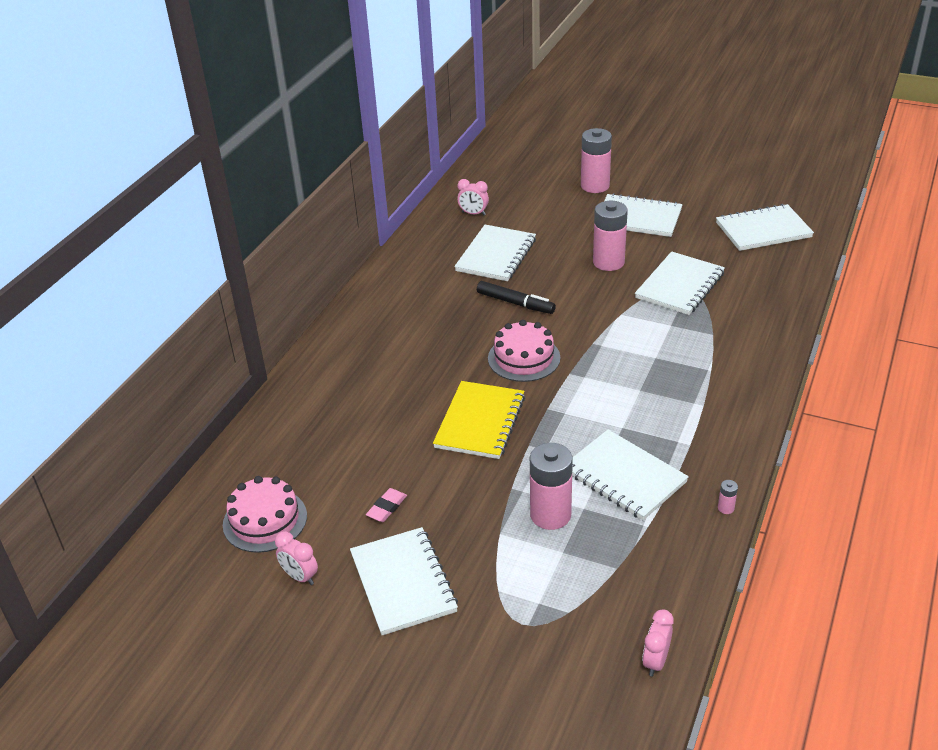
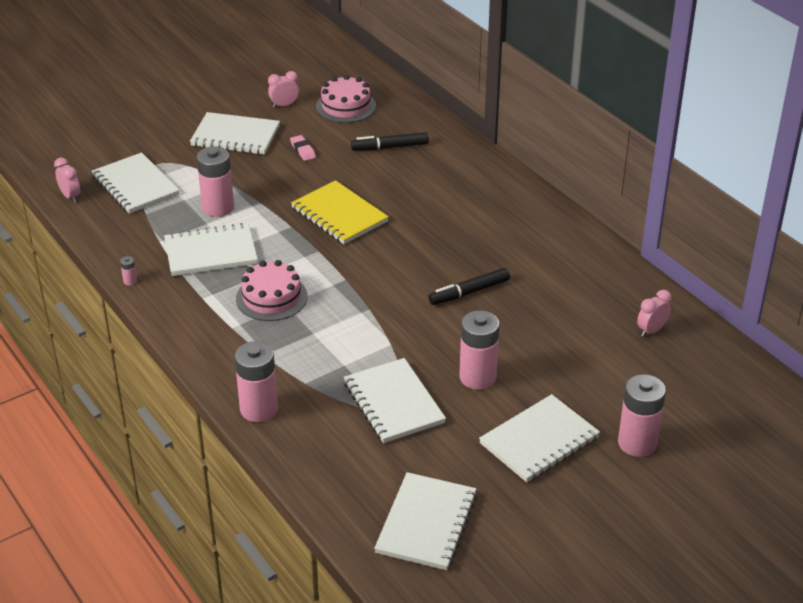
camera: 120 degrees right, 0 degrees up
(328, 444) = (390, 147): none -> black marker
(496, 255) = (558, 313): white notebook -> white notebook (135, 186)
(524, 358) = (389, 265): pink cake -> pink cake (271, 297)
(768, 342) = (259, 409): none -> pink battery

